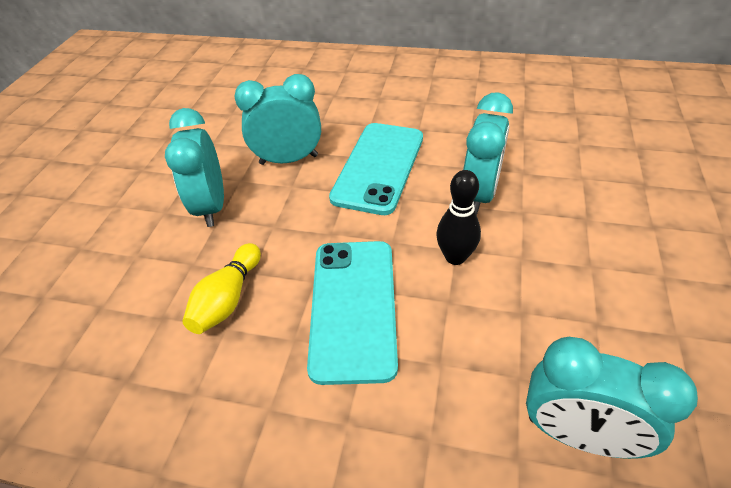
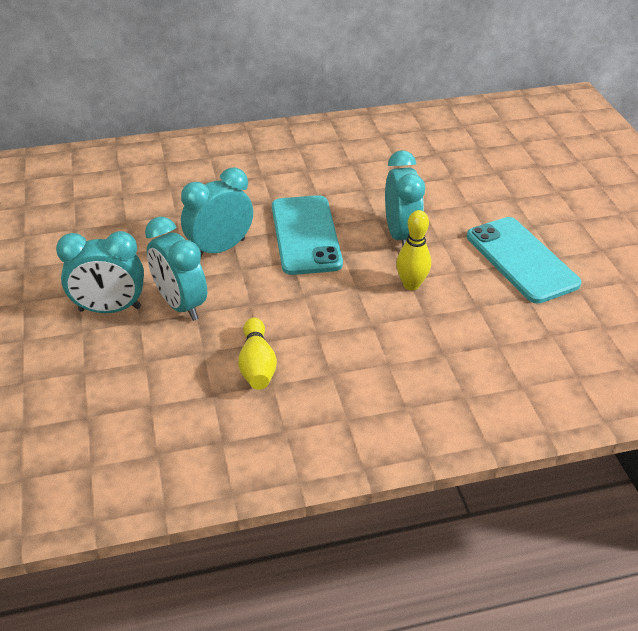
camera: 30 degrees left, 5 degrees down
(353, 307) = (360, 340): turquoise phone -> turquoise phone (521, 260)
(455, 257) = (411, 284): black bowling pin -> yellow bowling pin
(577, 434) = (548, 362): turquoise clock -> turquoise clock (110, 309)

